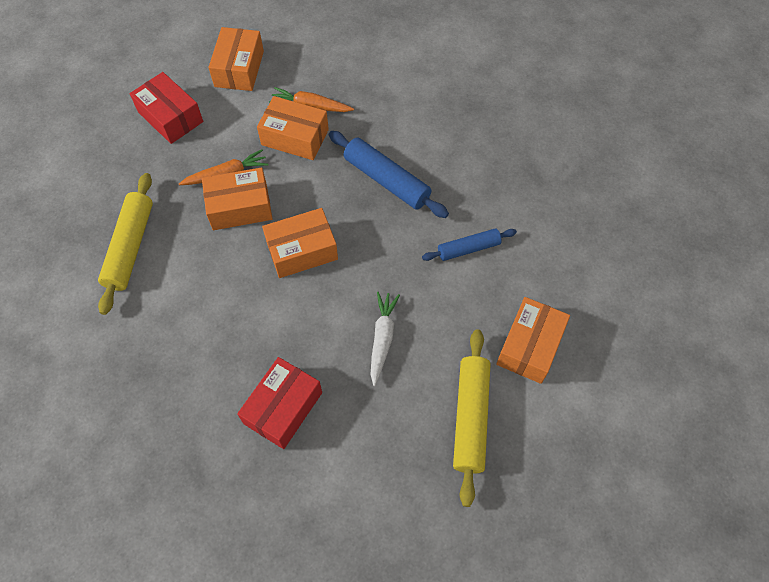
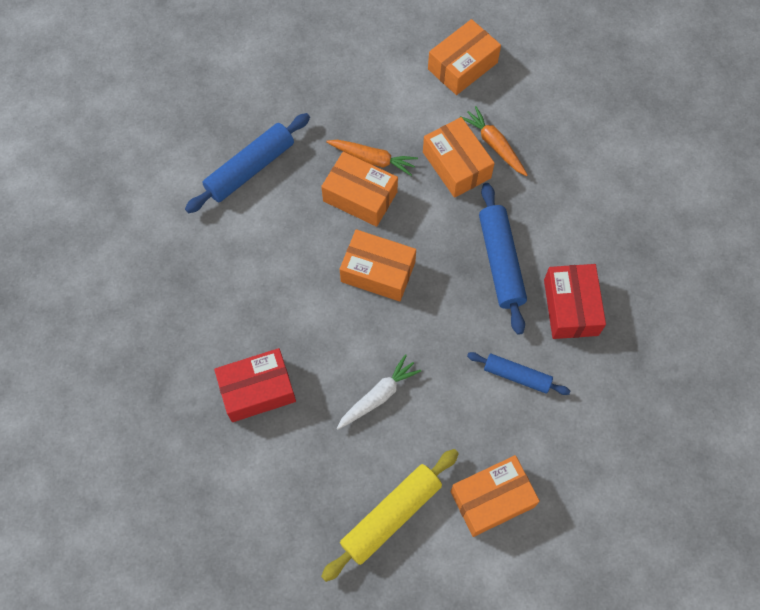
camera: 40 degrees right, 5 degrees up
(130, 247) = (250, 168): yellow rolling pin -> blue rolling pin
(170, 117) = (370, 73): red box -> red box (571, 307)

